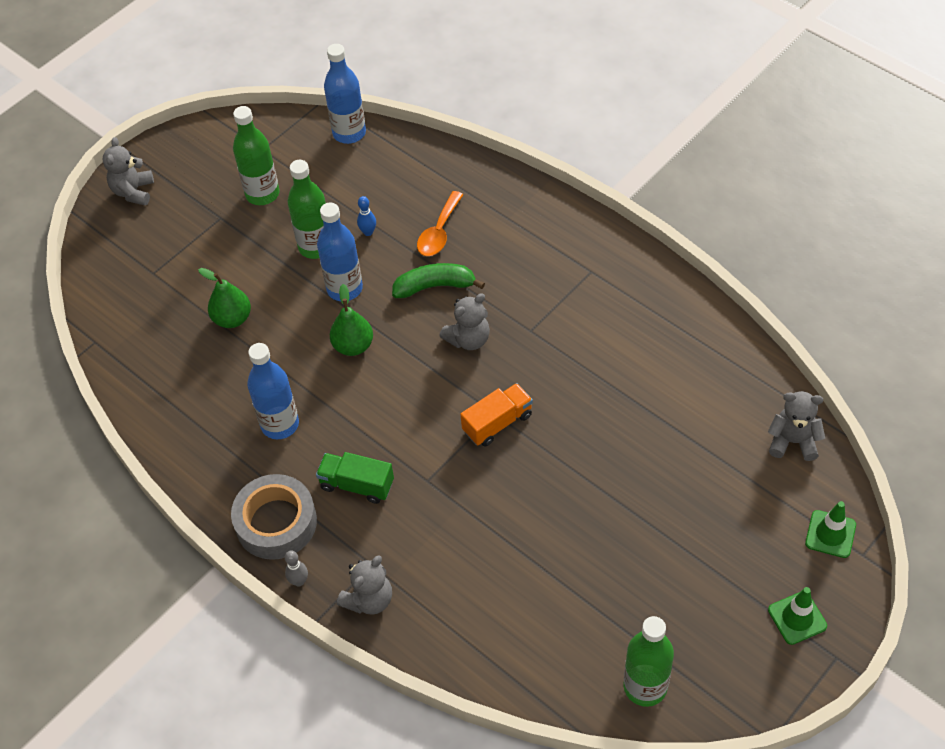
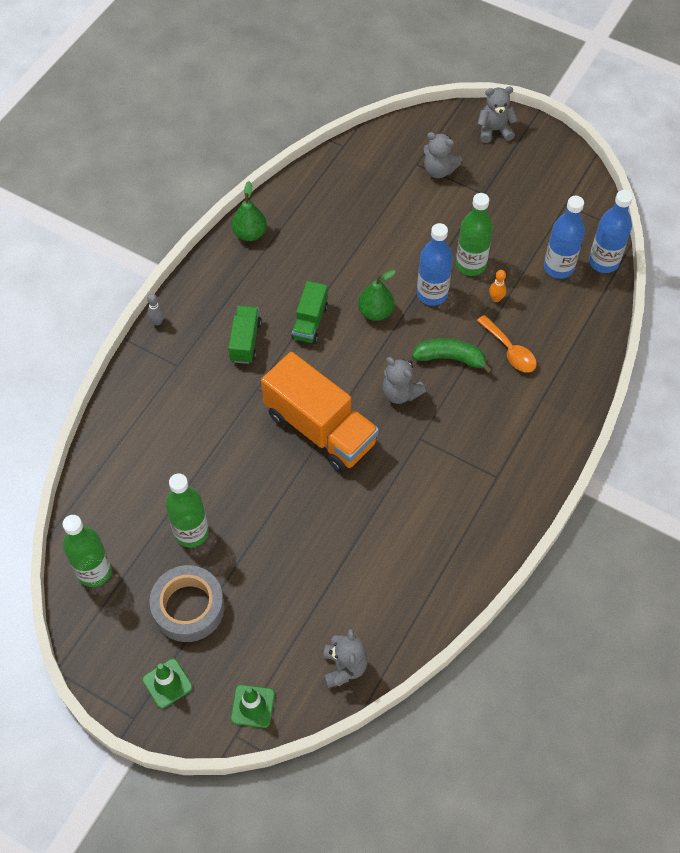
camera: 75 degrees right, 5 degrees up
(232, 319) = (384, 225): green pear -> green pear (250, 234)
(262, 194) = (516, 216): green bottle -> green bottle (191, 532)
(276, 522) = (204, 296): grey tape -> grey tape (188, 607)
(280, 424) = (291, 279): blue bottle -> blue bottle (558, 267)
(348, 413) = (310, 322): none -> green truck
(368, 232) = (496, 298): blue bowling pin -> orange bowling pin
(369, 599) = (148, 369): grey teddy bear -> grey teddy bear (439, 170)
(434, 286) = (450, 358): green banana -> green banana turned 60 degrees counterclockwise
(439, 232) = (510, 351): orange spoon -> orange spoon turned 135 degrees counterclockwise
(497, 423) = (320, 428): orange truck -> orange truck, size x1.94

